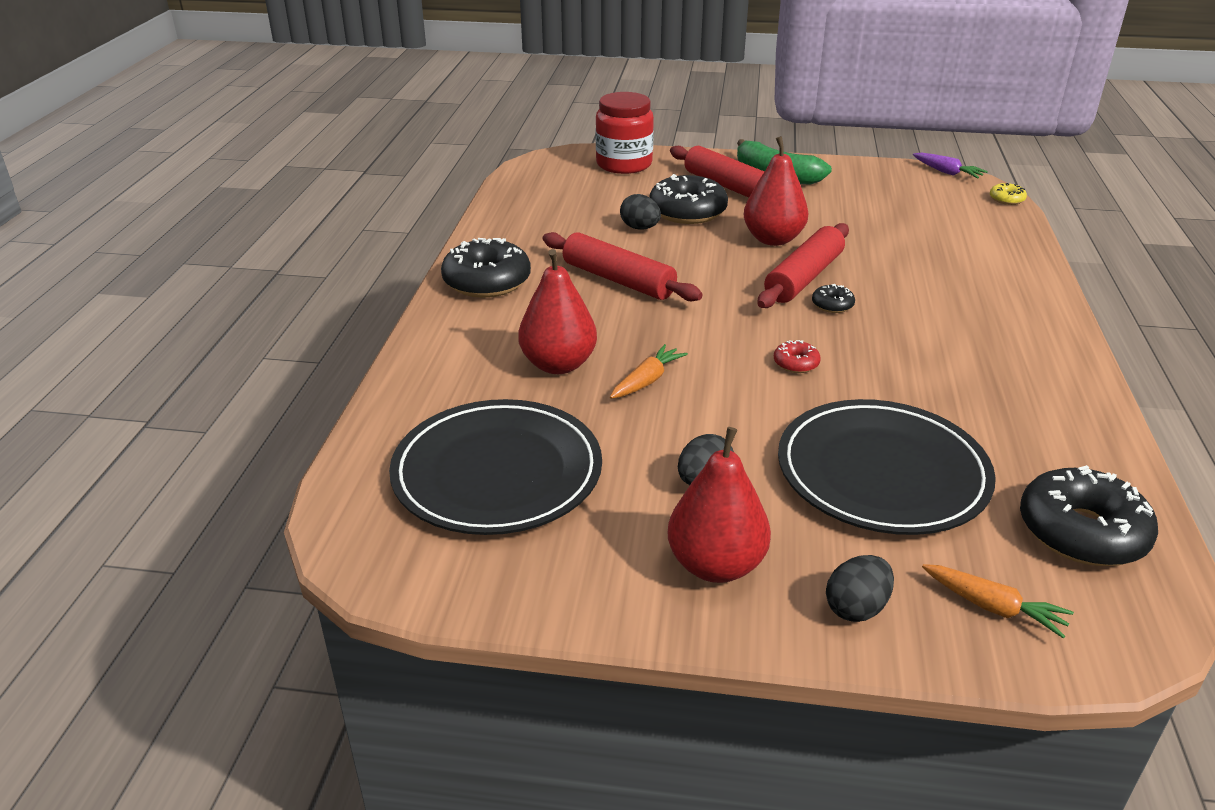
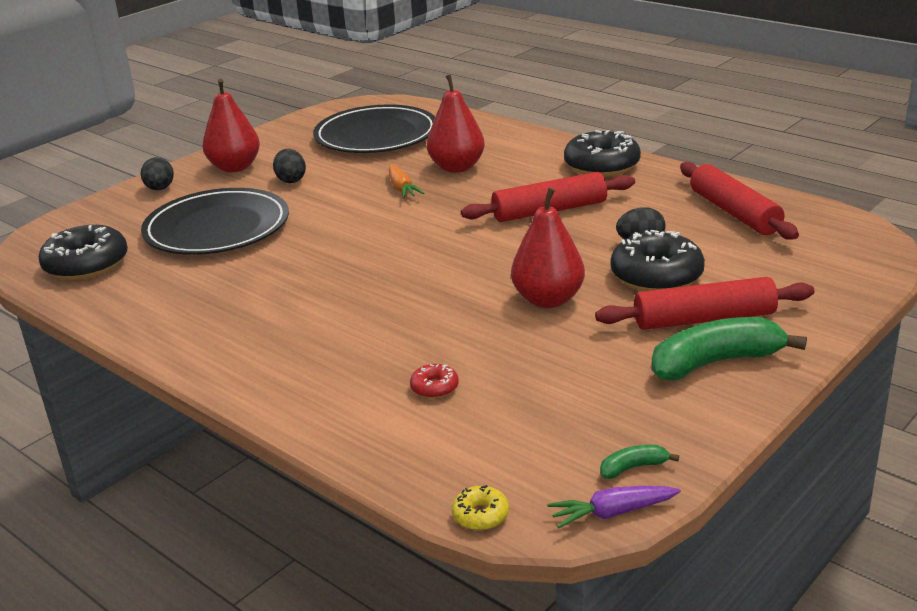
camera: 125 degrees right, 5 degrees down
(624, 164) = (824, 276): red jar -> none
(796, 363) = (350, 241): red donut -> red donut (434, 388)
(804, 278) = (459, 288): red rolling pin -> red rolling pin (734, 212)
(832, 305) = (401, 284): black donut -> none
(906, 175) = (633, 467): none -> green banana
(993, 607) = (102, 219): orange carrot -> none

